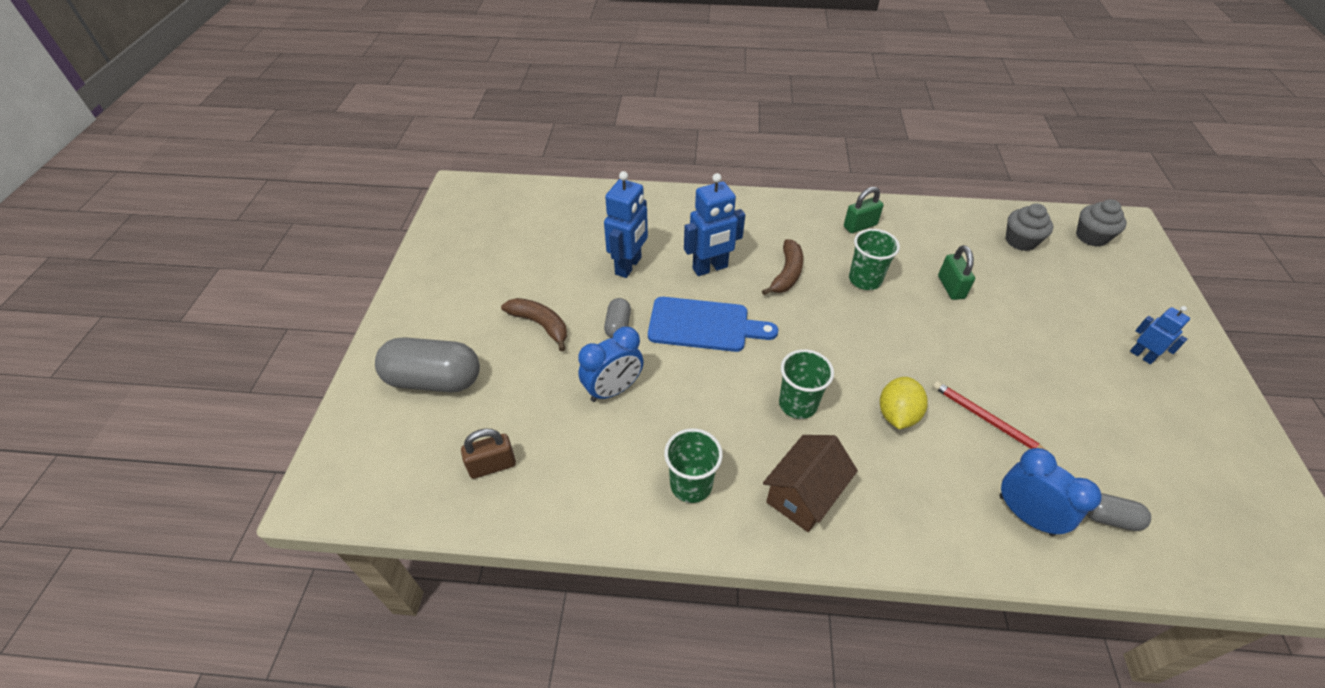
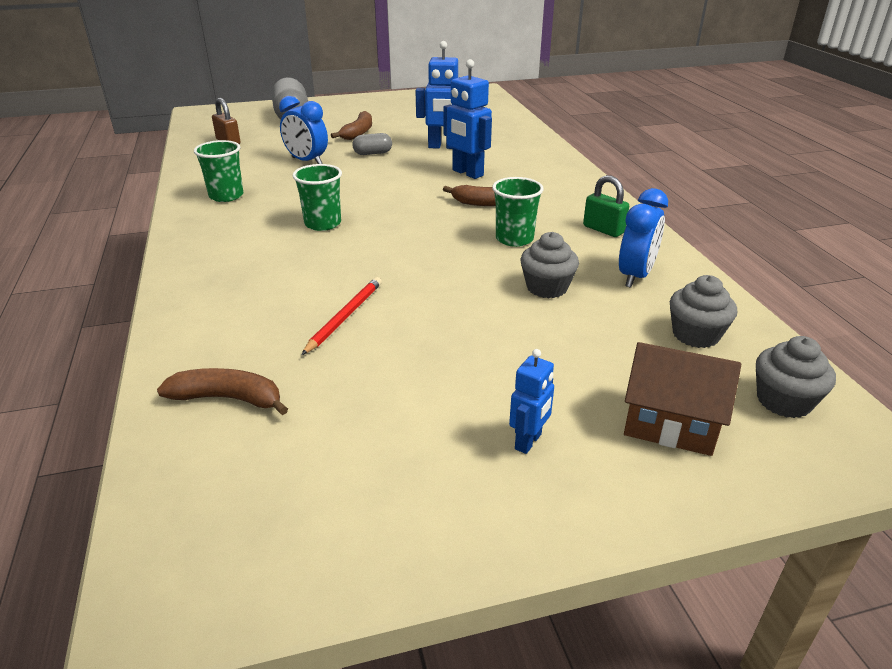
camera: 70 degrees right, 15 degrees down
(704, 325) = (394, 179): blue cutting board -> none
(804, 495) = (225, 235): brown house -> brown house (670, 424)
(897, 415) = (330, 268): yellow lemon -> none
(951, 287) = (547, 287): green padlock -> grey cupcake
(1025, 515) = (223, 342): blue clock -> blue clock (635, 276)
(1109, 518) = (228, 398): grey capsule -> brown banana

